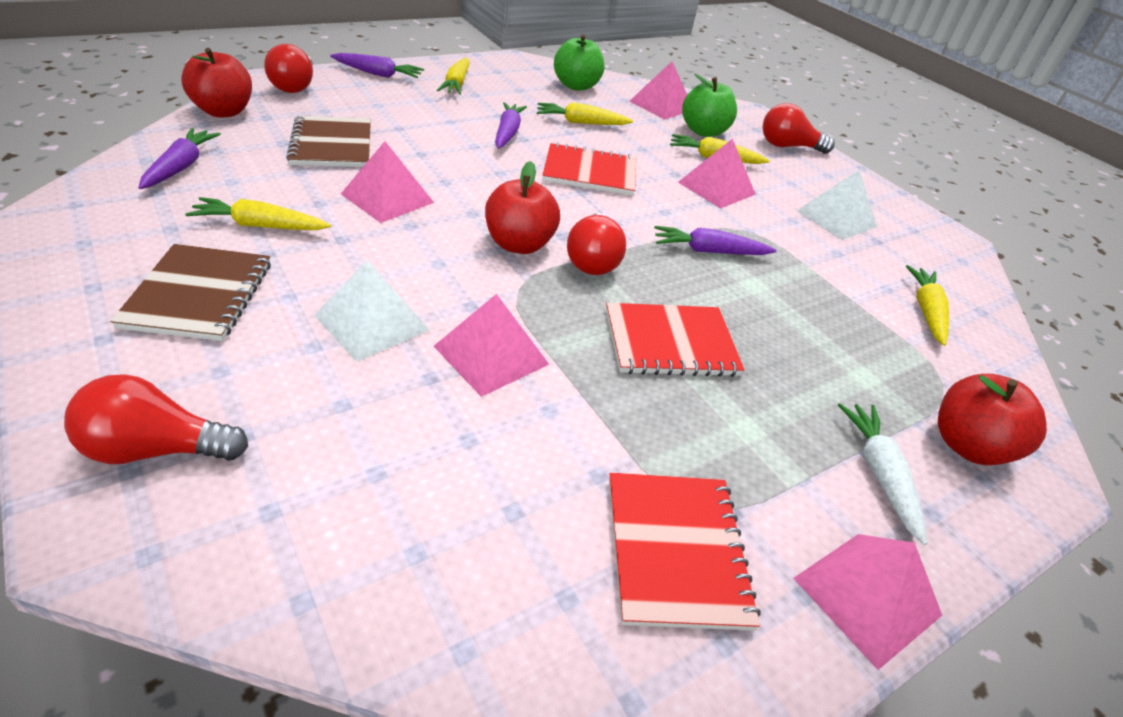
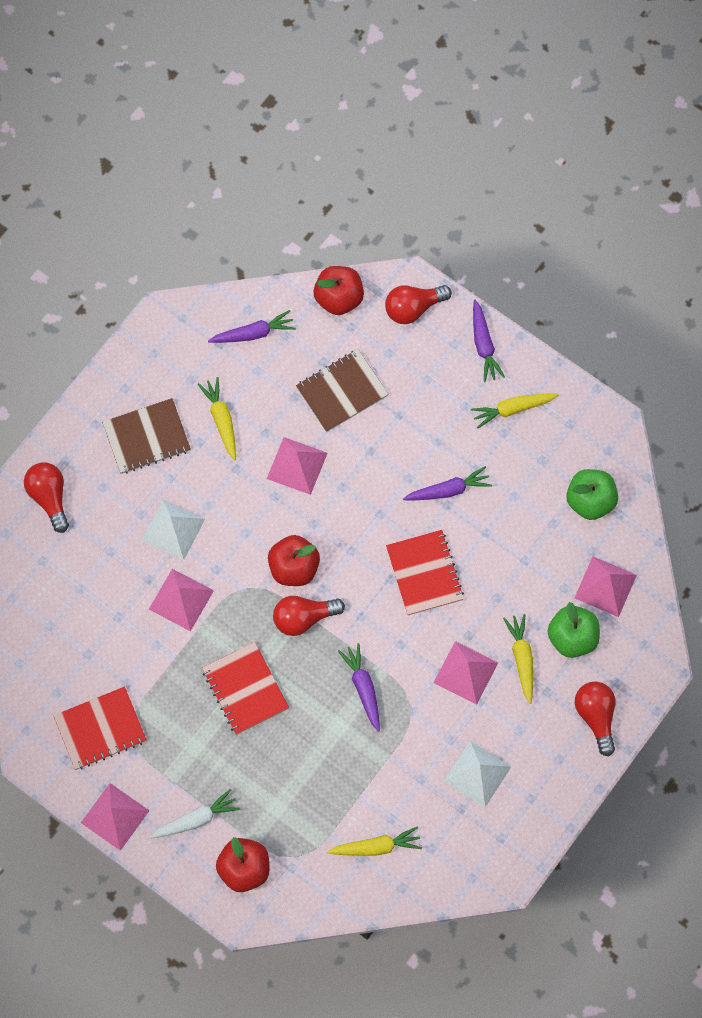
camera: 75 degrees right, 30 degrees up
(581, 123) = (511, 534): yellow carrot -> none

